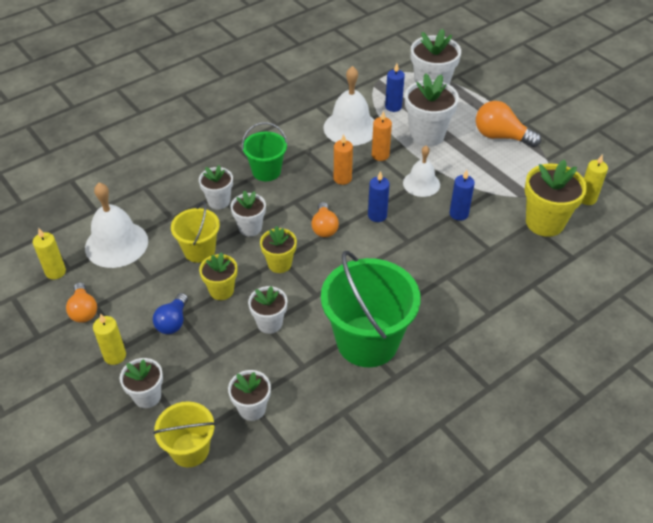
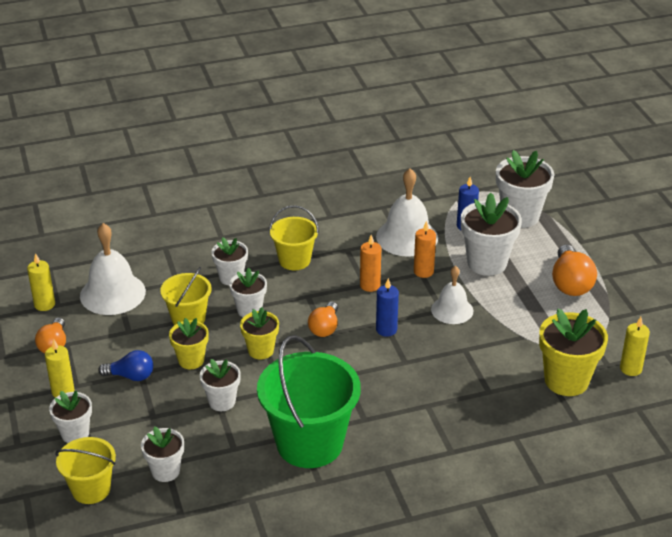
camera: 20 degrees right, 10 degrees down
(173, 322) = (131, 376): blue light bulb -> blue light bulb turned 120 degrees counterclockwise
(266, 171) = (294, 260): green bucket -> yellow bucket
(459, 214) = (475, 349): blue candle -> none
(501, 136) = (570, 283): orange light bulb -> orange light bulb turned 135 degrees counterclockwise

